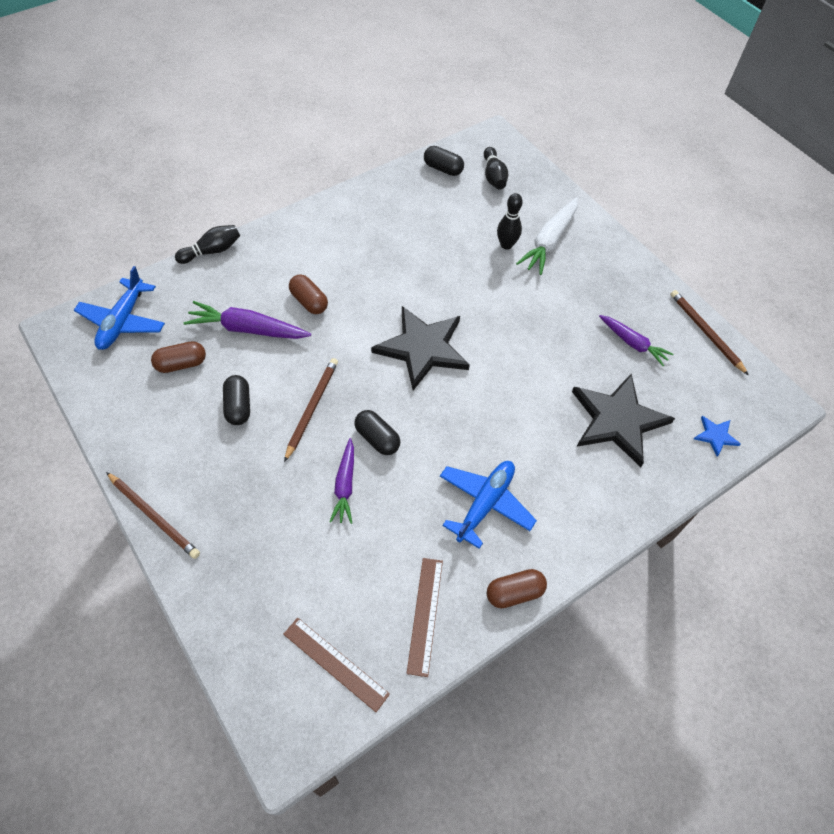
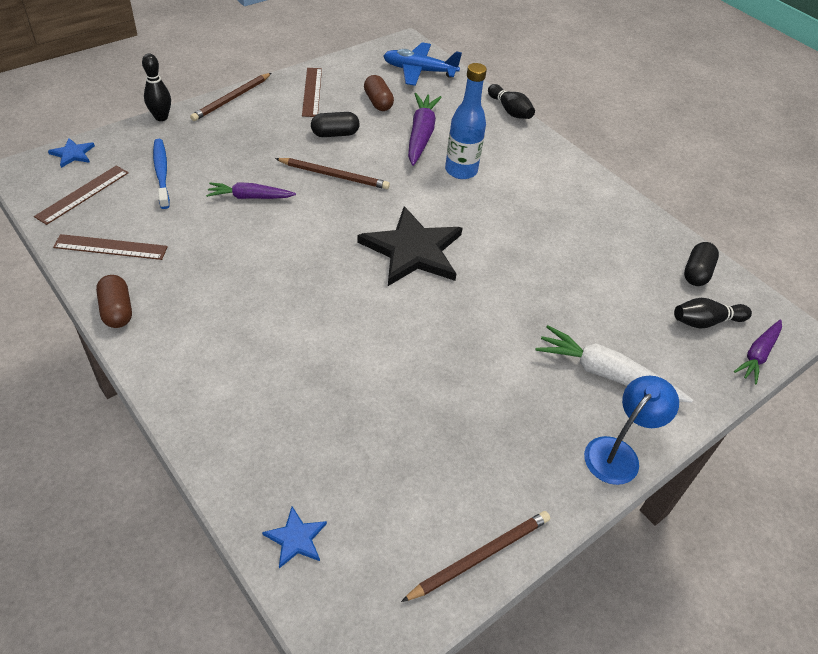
camera: 85 degrees right, 10 degrees down
(150, 429) = (312, 92): none -> brown ruler
(255, 693) = (73, 154): none -> blue star
(299, 580) = (162, 173): none -> blue toothbrush
(309, 301) = (461, 171): brown capsule -> blue bottle
(377, 438) = (300, 217): black capsule -> none
(485, 504) = (219, 293): blue plane -> none
(506, 245) = (586, 328): black bowling pin -> black bowling pin (161, 117)
(615, 248) = (618, 453): none -> blue lamp
(618, 420) = (321, 423): black star -> none
(632, 343) = (446, 454): purple carrot -> purple carrot (758, 355)

